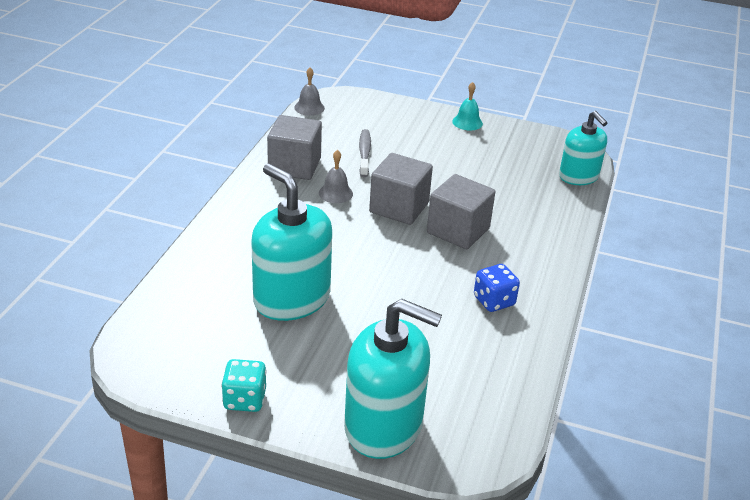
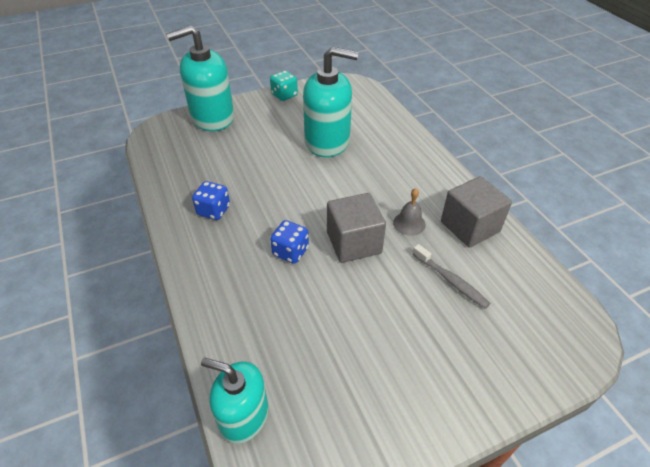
camera: 140 degrees right, 10 degrees up
(309, 108) = (573, 303): grey bell -> none
(458, 230) = (290, 252): grey cube -> blue dice
(467, 122) = (437, 419): turquoise bell -> none

